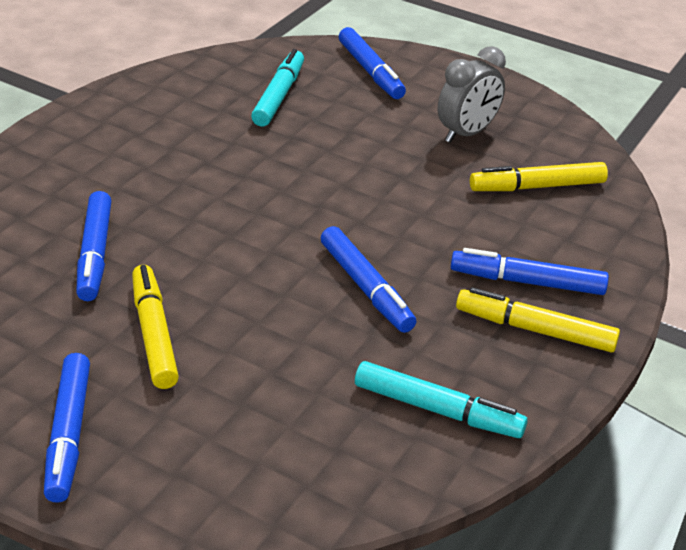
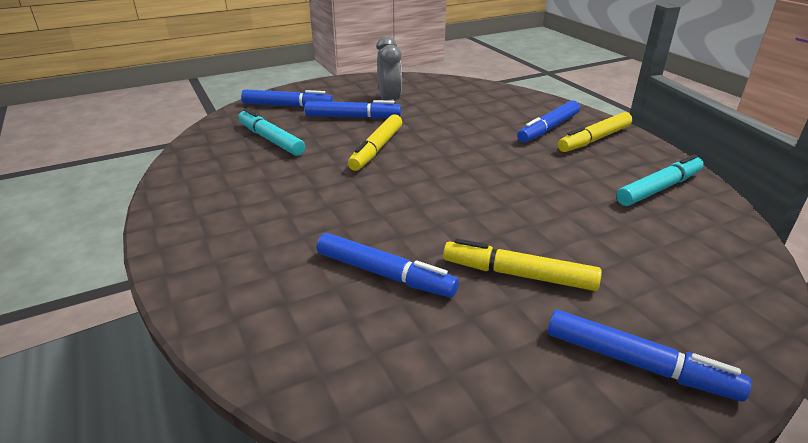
camera: 55 degrees left, 5 degrees down
(365, 288) = (520, 174): blue marker -> blue marker (353, 117)
(537, 186) = (461, 100): yellow marker -> yellow marker (376, 149)

